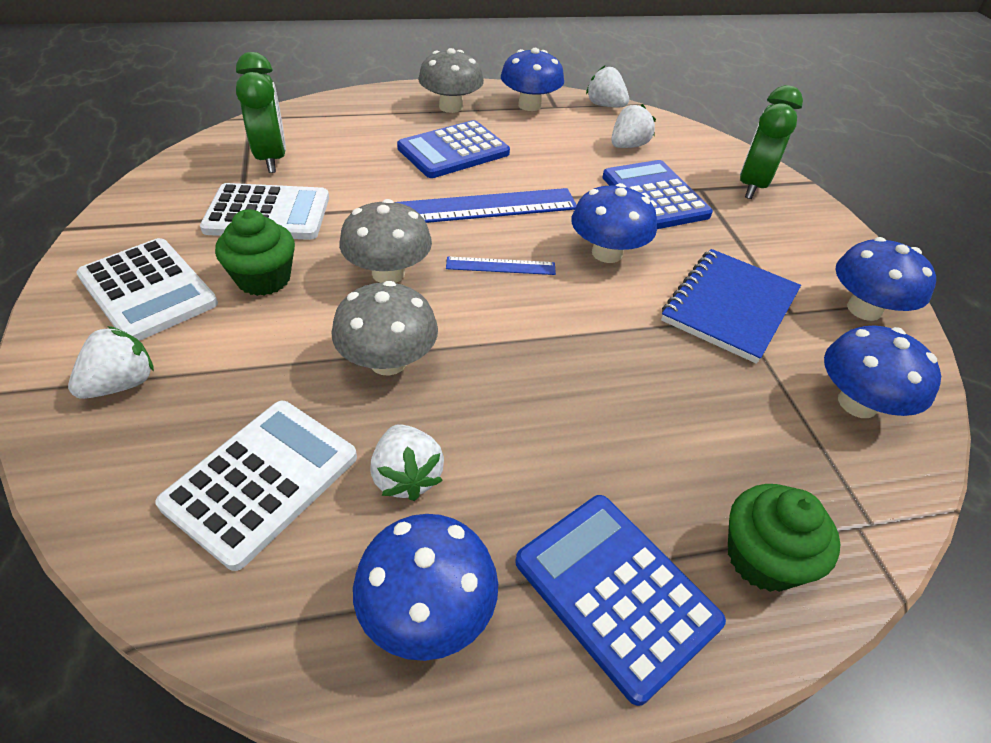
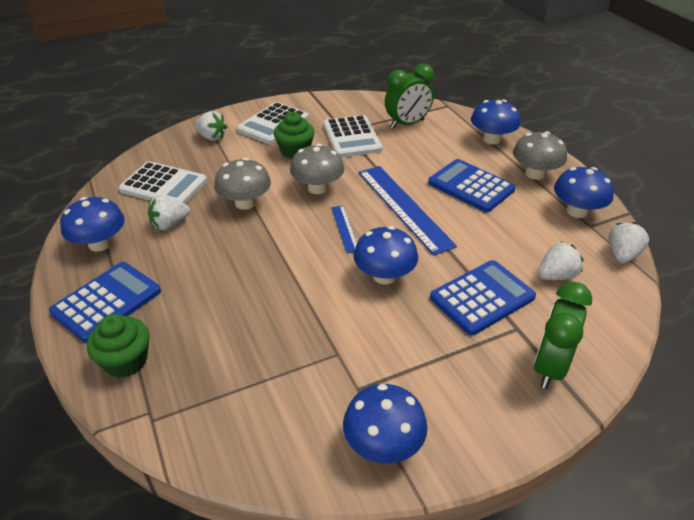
camera: 80 degrees right, 5 degrees down
(628, 146) = (556, 276): white strawberry -> white strawberry turned 60 degrees counterclockwise
(729, 307) = (349, 347): blue notebook -> none
(752, 186) = (549, 367): green clock -> green clock turned 75 degrees counterclockwise
(857, 403) = (261, 424): blue mushroom -> blue mushroom (492, 139)

